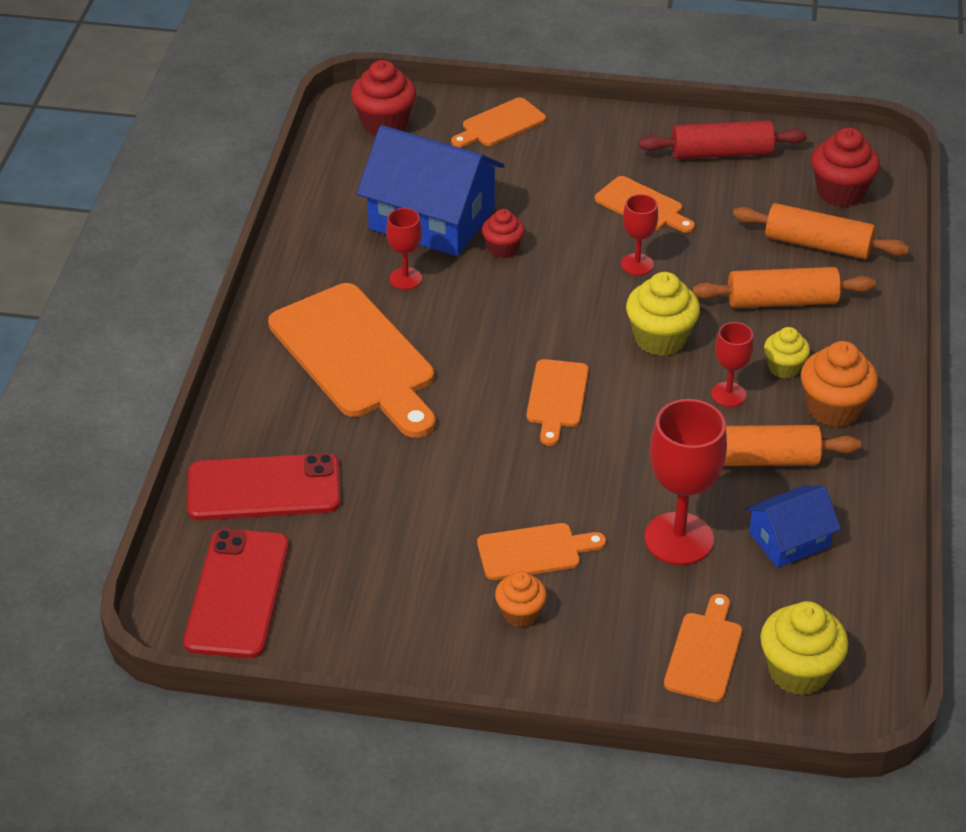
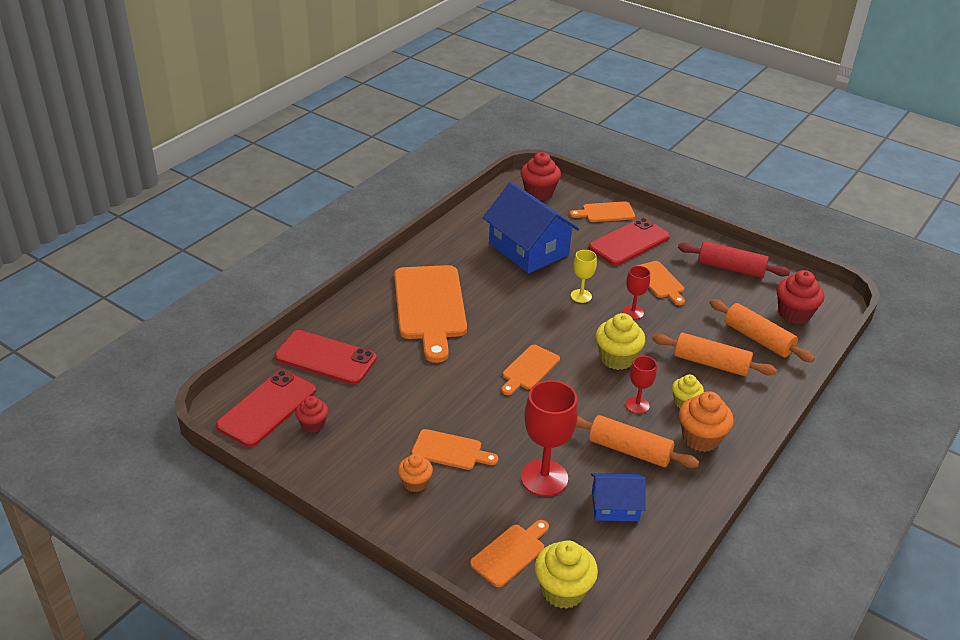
camera: 25 degrees right, 5 degrees down
(405, 278) = (489, 275): red goblet -> none
(503, 248) = (558, 278): red cupcake -> red cupcake (313, 424)
(552, 265) = (581, 296): none -> yellow goblet
(563, 160) = (629, 242): none -> red phone

